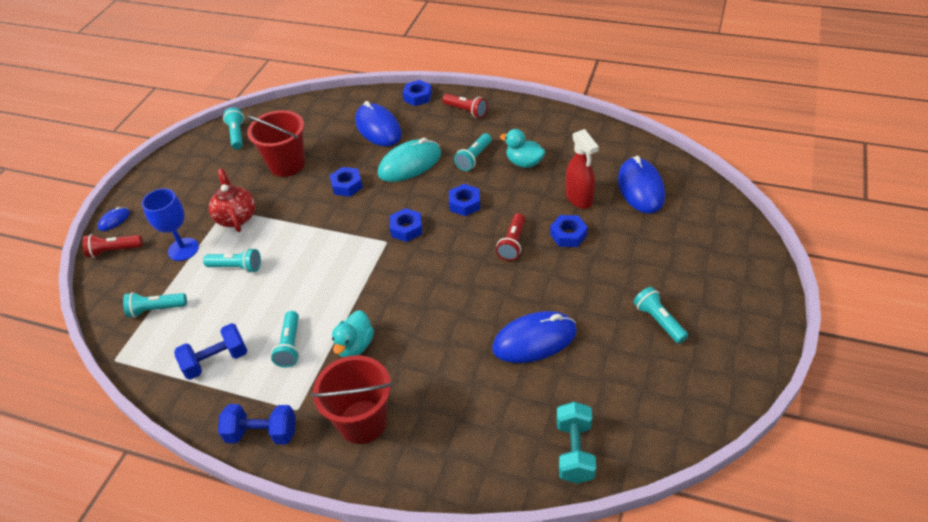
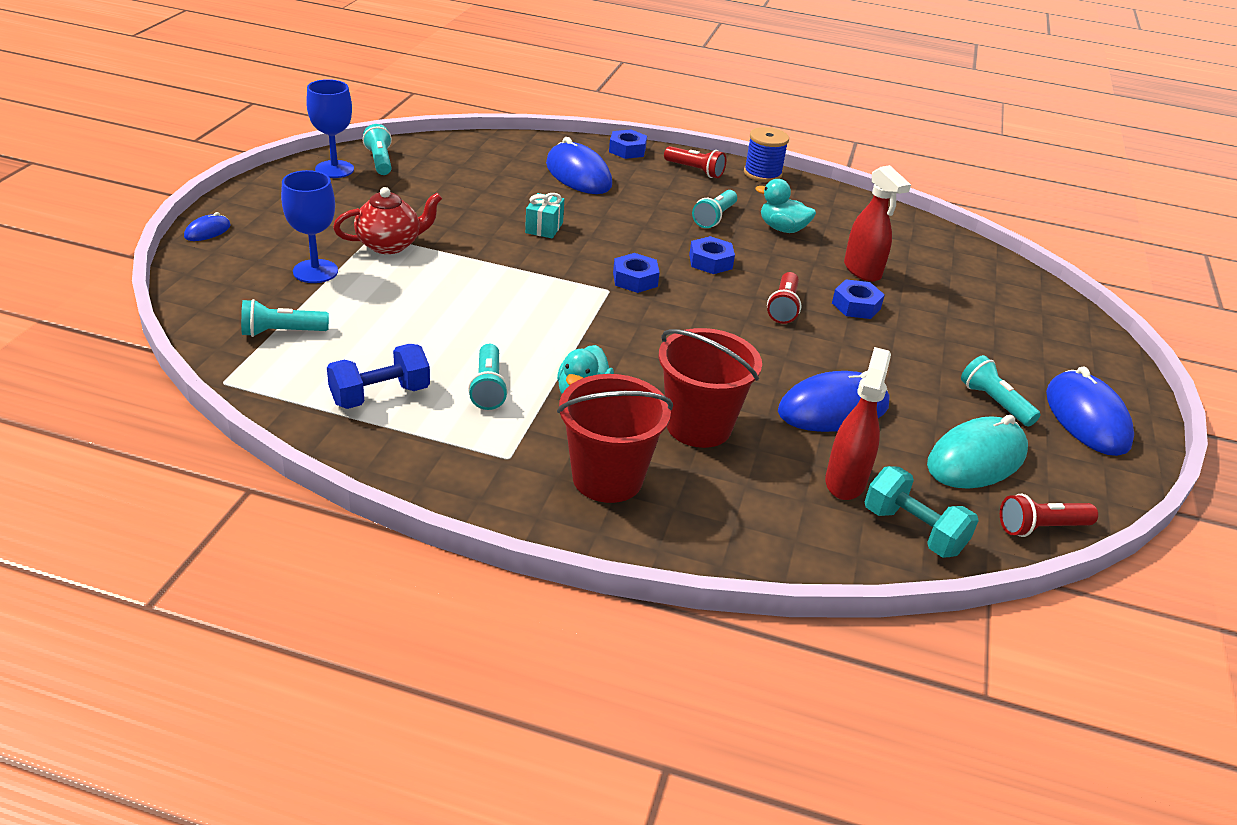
camera: 10 degrees left, 10 degrees down
(114, 250) = (211, 263): red flashlight -> red flashlight (1041, 527)
(205, 148) = (334, 169): none -> blue goblet
(236, 217) = (390, 245): red teapot -> red teapot turned 90 degrees clockwise
(236, 267) = (397, 297): turquoise flashlight -> none
(262, 433) = (460, 481): blue dumbbell -> none
(287, 164) = (456, 198): red bucket -> red bucket (698, 426)
(347, 185) = (544, 228): blue nut -> turquoise gift
(410, 164) = (628, 215): turquoise mouse -> turquoise mouse (976, 459)
(517, 107) = (762, 174): none -> blue spool
(532, 409) = (845, 481): none -> red spray bottle
(574, 451) = (913, 531): turquoise dumbbell -> turquoise dumbbell turned 45 degrees counterclockwise
(640, 188) = (940, 268): blue mouse -> blue mouse (1086, 418)

